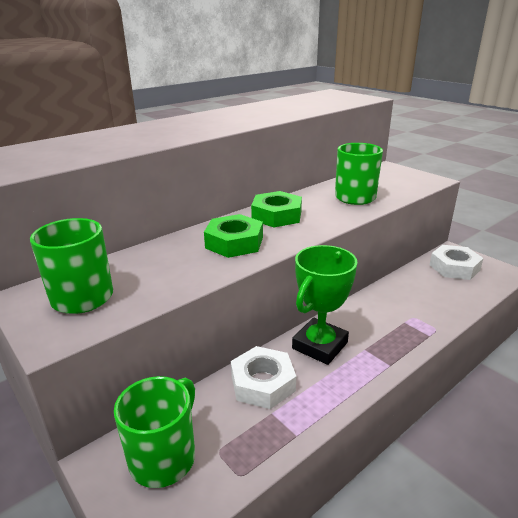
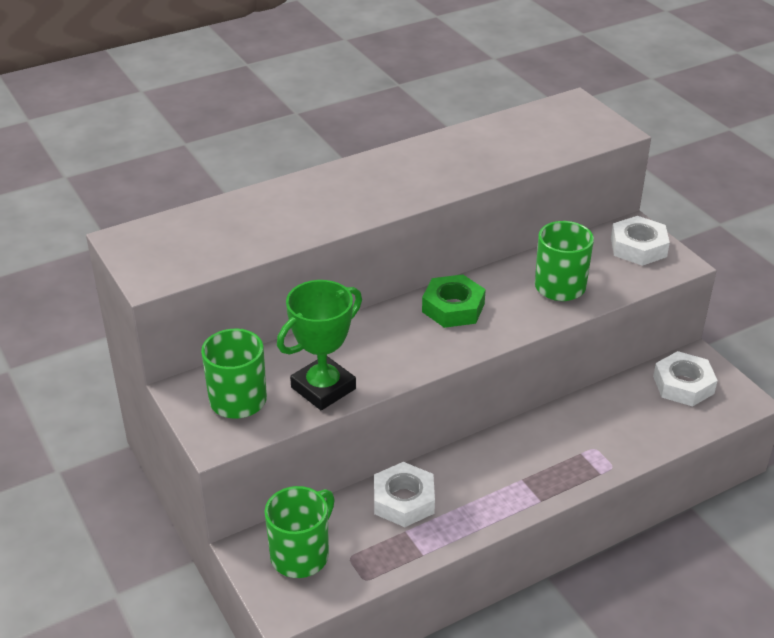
camera: 10 degrees right, 10 degrees up
(234, 242) = (395, 346): green nut -> none
(320, 345) = (474, 468): green trophy -> green trophy (323, 388)
(398, 175) = (638, 247): none -> white nut

